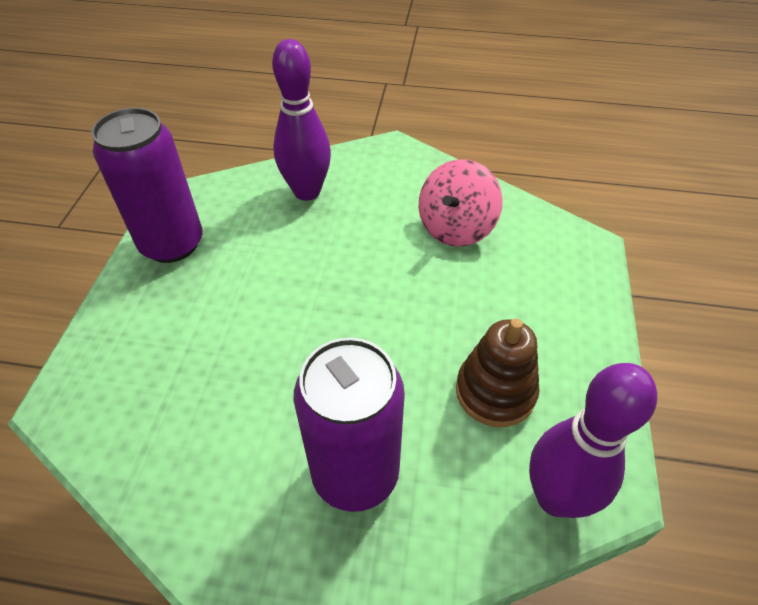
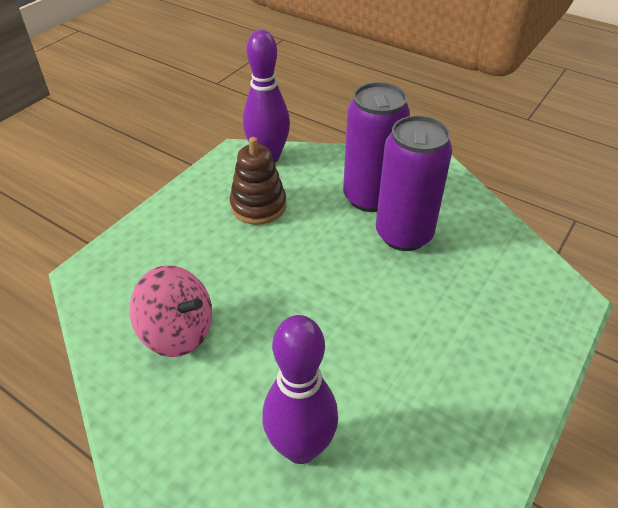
camera: 155 degrees left, 5 degrees down
(172, 244) = (479, 428): purple can -> purple can (404, 234)
(456, 227) = (178, 332): pink spinning top -> pink spinning top turned 60 degrees clockwise

